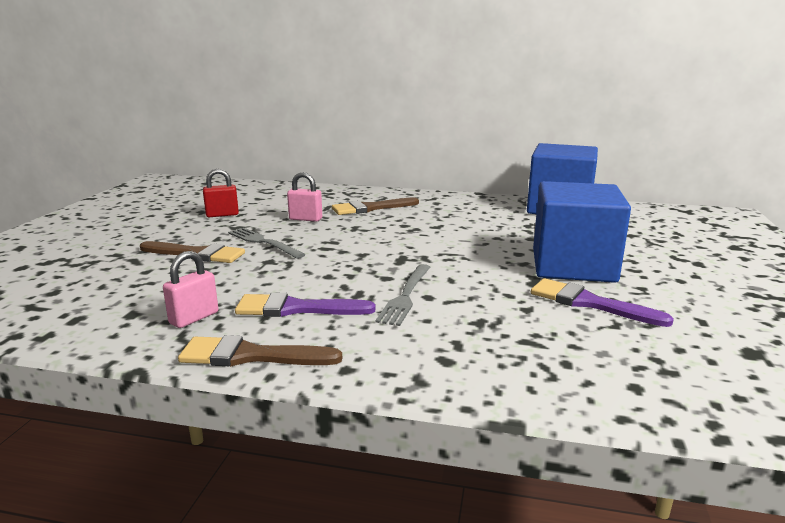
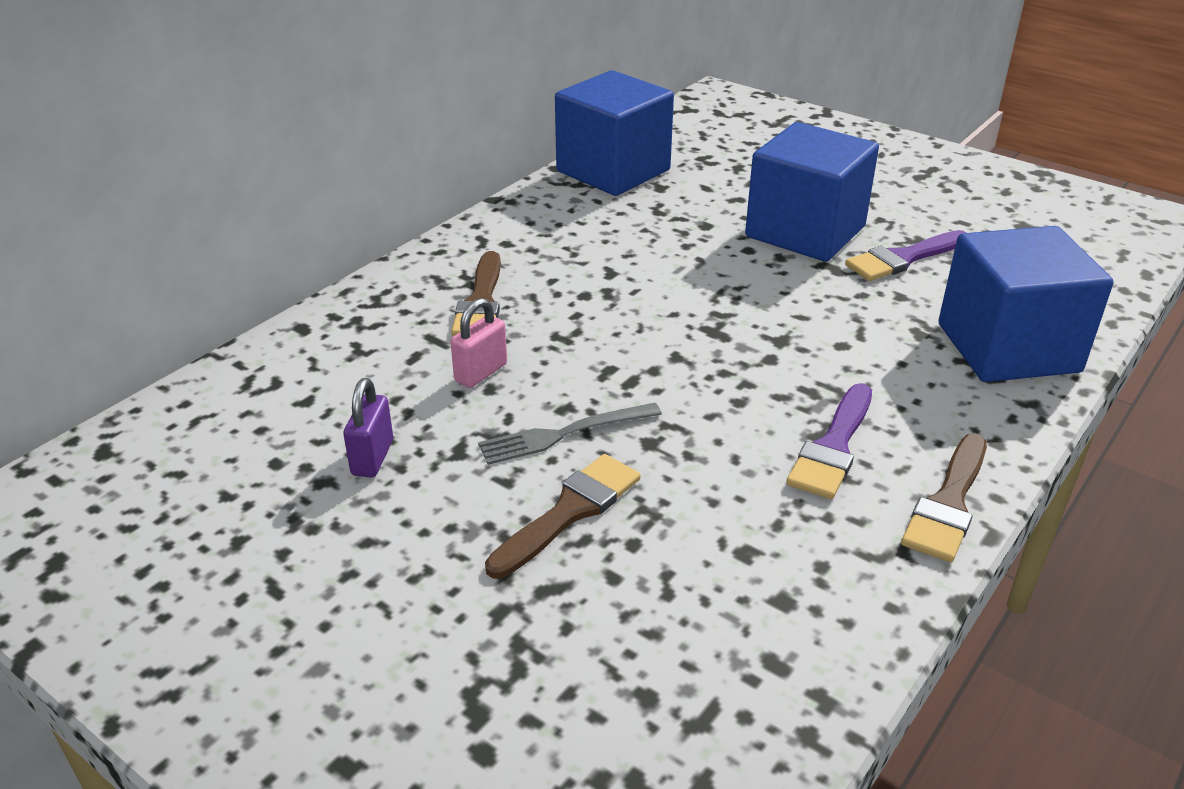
camera: 65 degrees left, 15 degrees up
(194, 318) = (824, 539): pink padlock -> none
(222, 215) = (372, 458): red padlock -> purple padlock
(405, 296) = (835, 359): grey fork -> none
(500, 362) = (1008, 348): none -> blue cube

